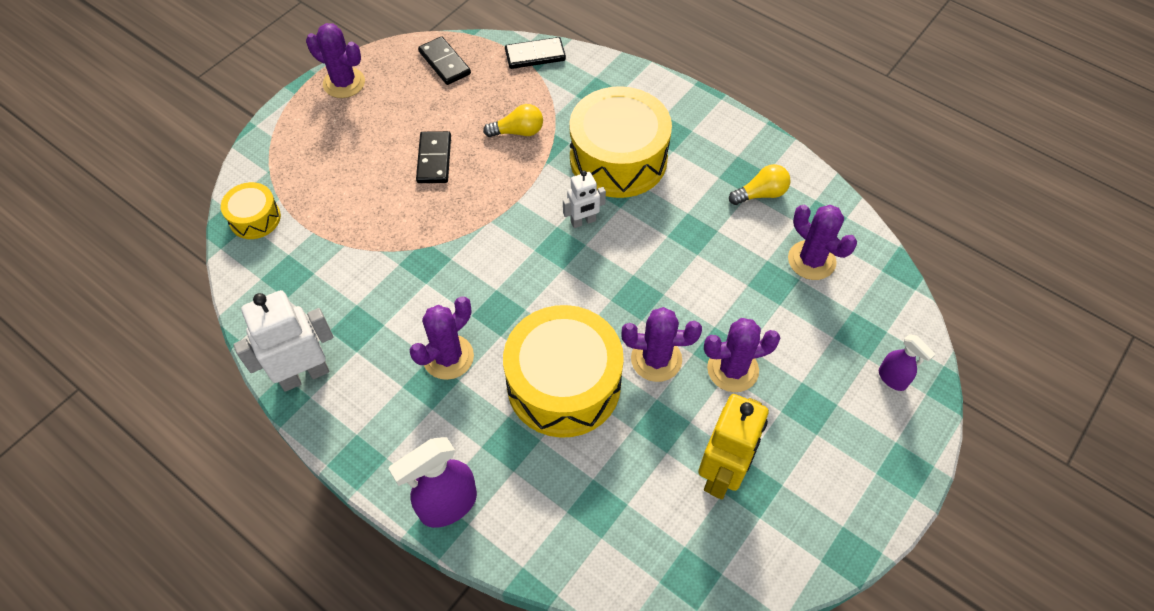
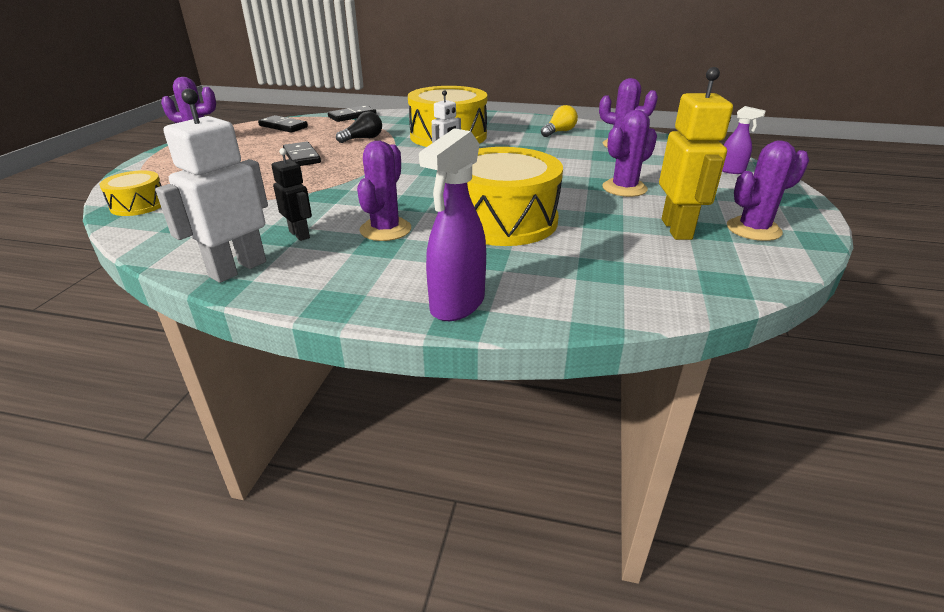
camera: 25 degrees left, 25 degrees down
(372, 335) = (300, 234): none -> black robot
(518, 131) = (363, 139): yellow light bulb -> black light bulb
(656, 359) = (564, 196): purple cactus -> purple cactus (753, 229)

